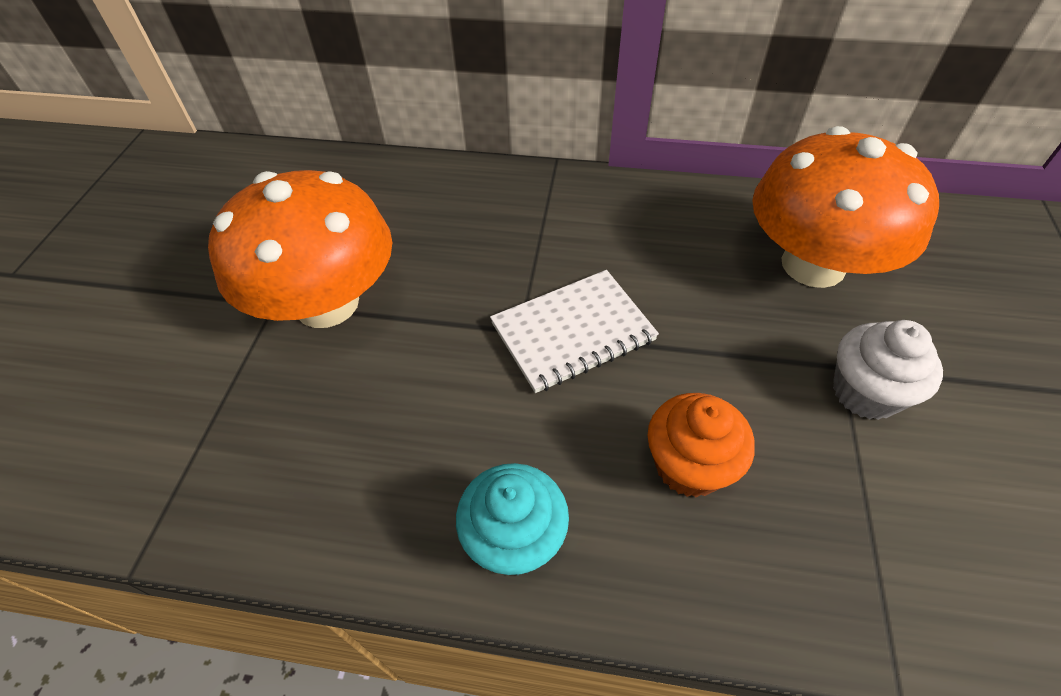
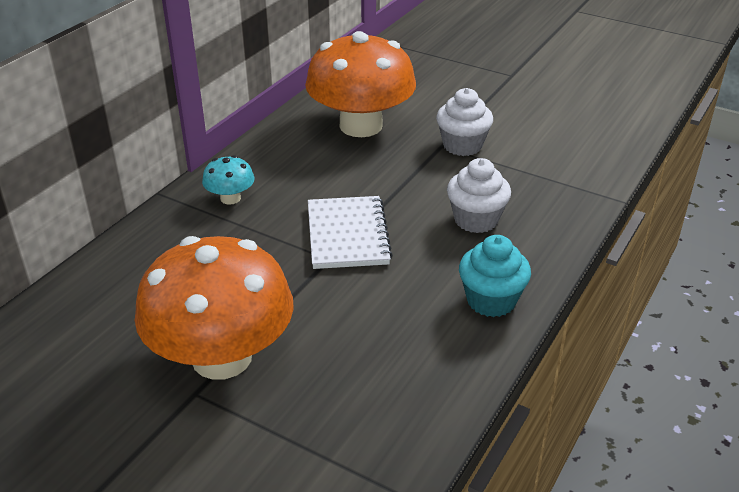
camera: 70 degrees left, 15 degrees down
(580, 210) = (230, 198): none -> turquoise mushroom
(689, 465) = (476, 220): orange cupcake -> white cupcake

